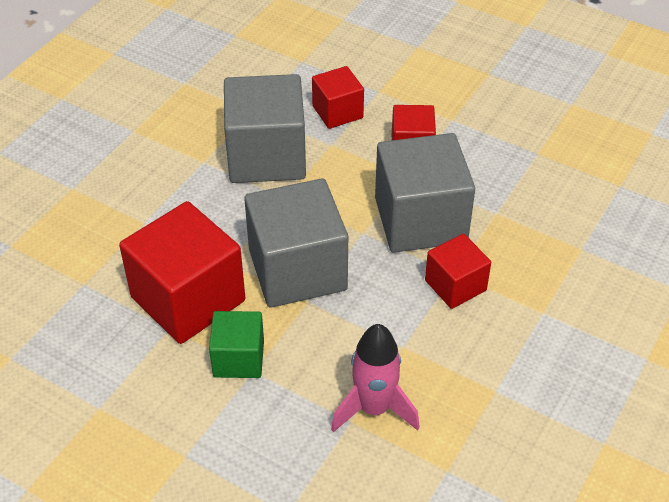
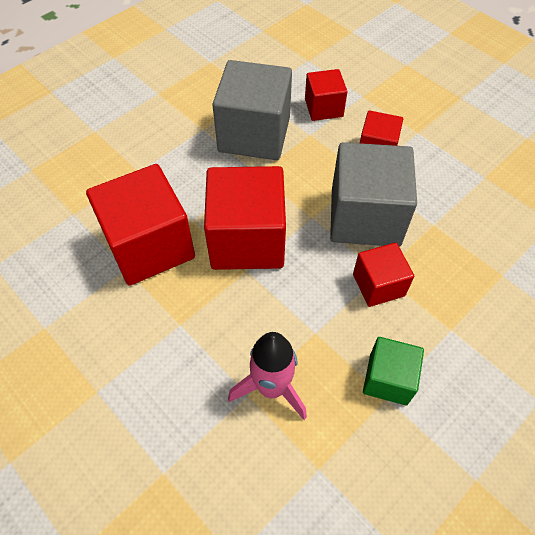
camera: 15 degrees right, 10 degrees up
(238, 358) = (172, 310): green cube -> green cube (388, 379)
(297, 270) = (247, 240): grey cube -> red cube

